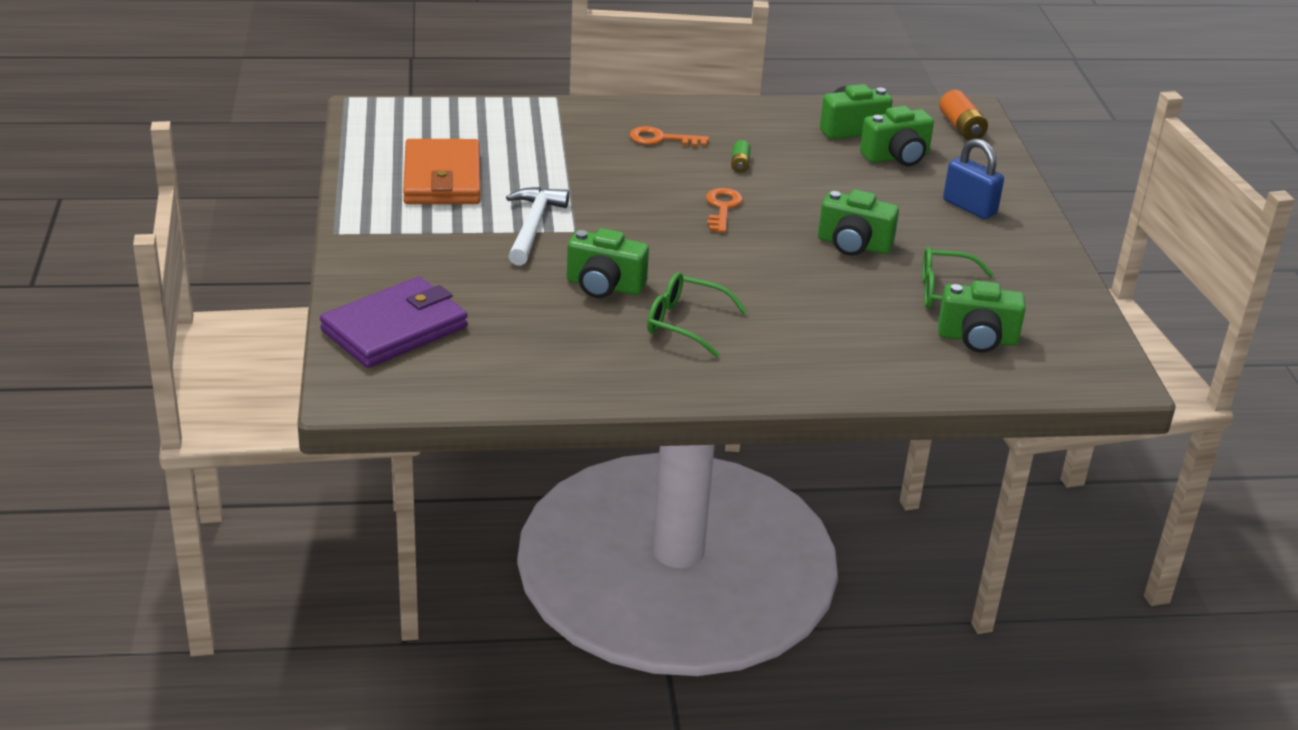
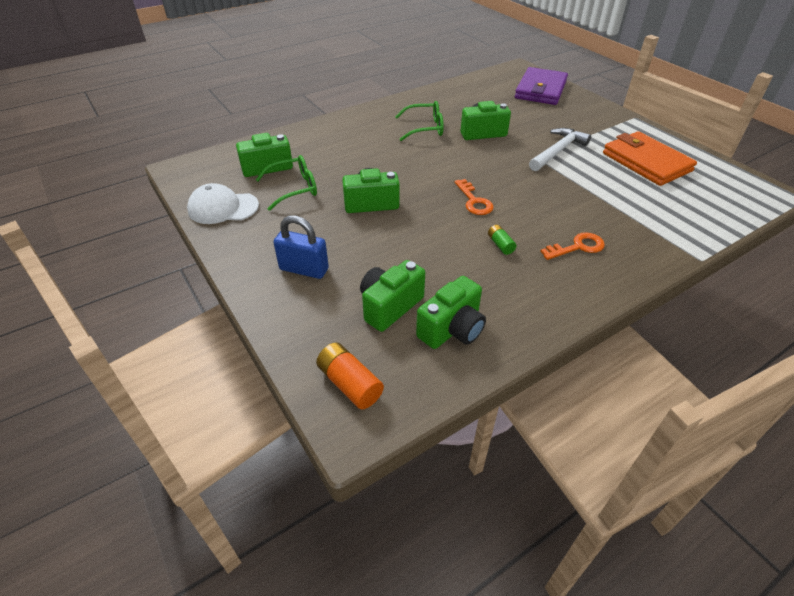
camera: 155 degrees right, 10 degrees up
(533, 226) = (558, 151): white hammer -> white hammer turned 120 degrees counterclockwise
(1053, 299) = (223, 208): none -> white cap

